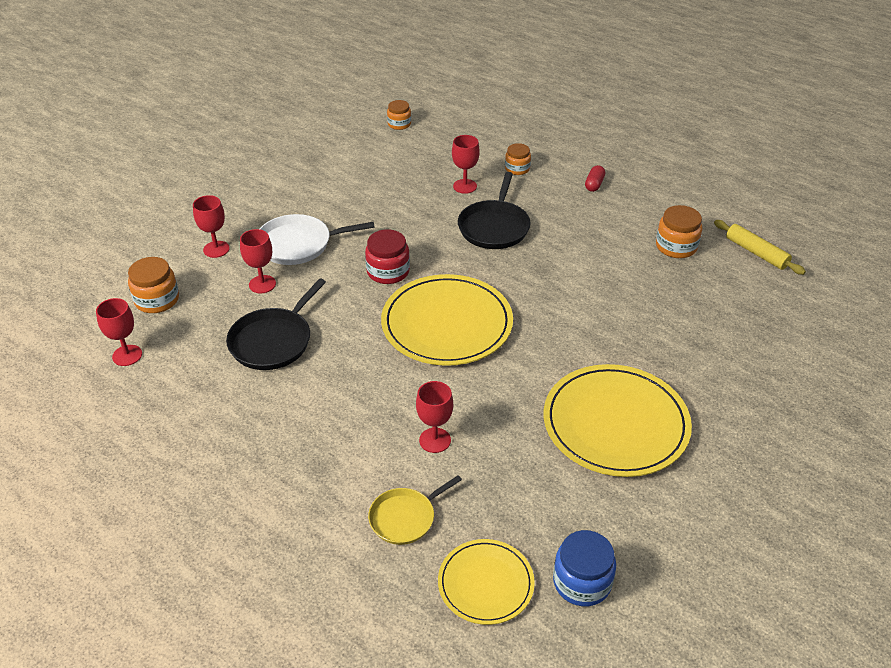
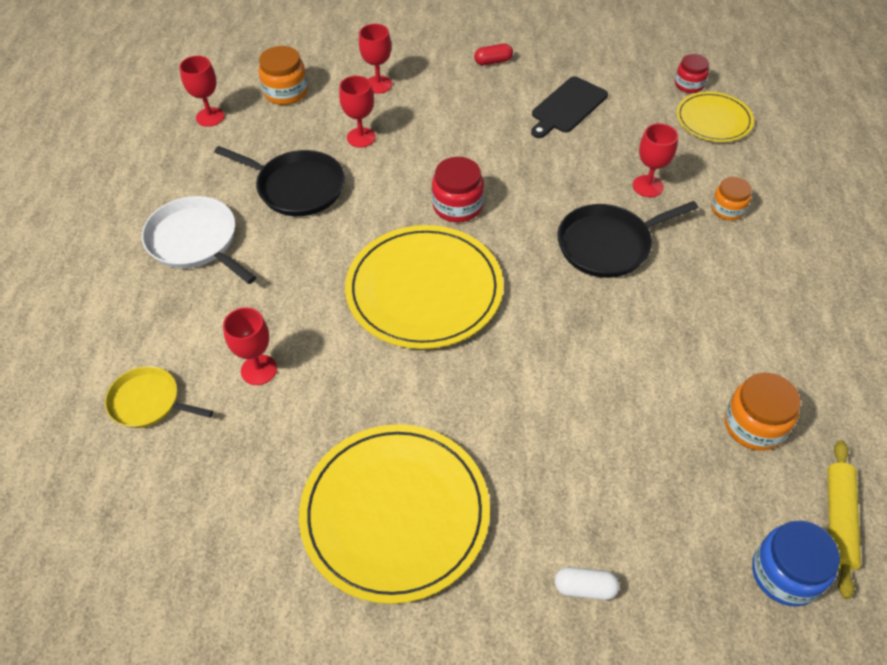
camera: 55 degrees right, 10 degrees up
(273, 341) = (297, 187): black pan -> black pan turned 150 degrees counterclockwise
(298, 244) = (435, 127): white pan -> white pan (195, 241)
(356, 179) = (567, 107): none -> black cutting board
(399, 124) = (689, 85): orange jar -> red jar
(485, 583) = (105, 510): yellow plate -> yellow plate (713, 120)
(582, 582) = (151, 594): blue jar -> blue jar (785, 573)
(594, 184) = (780, 288): red capsule -> red capsule (493, 61)
(728, 366) = (585, 588): none -> white capsule

